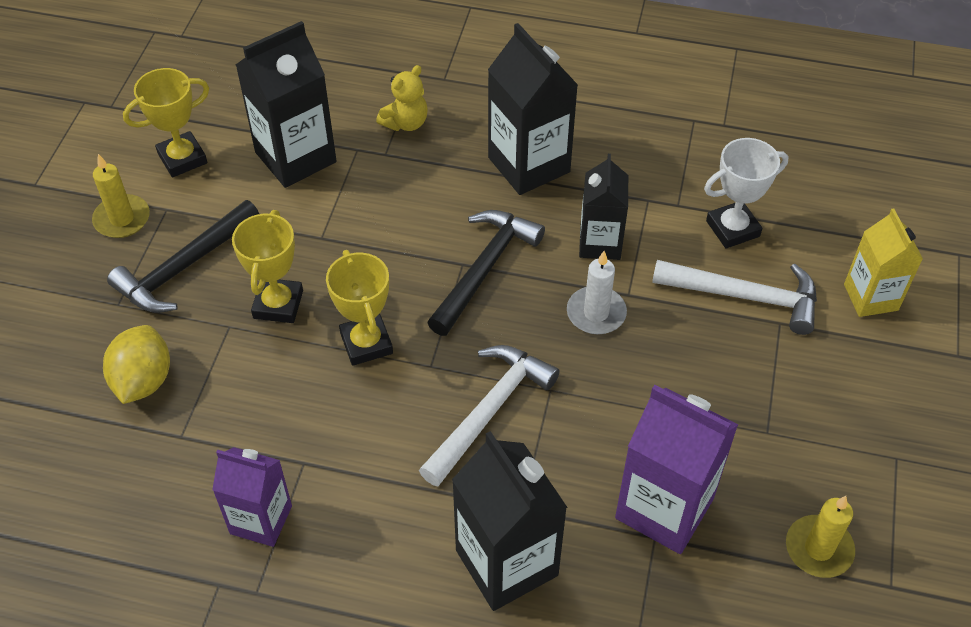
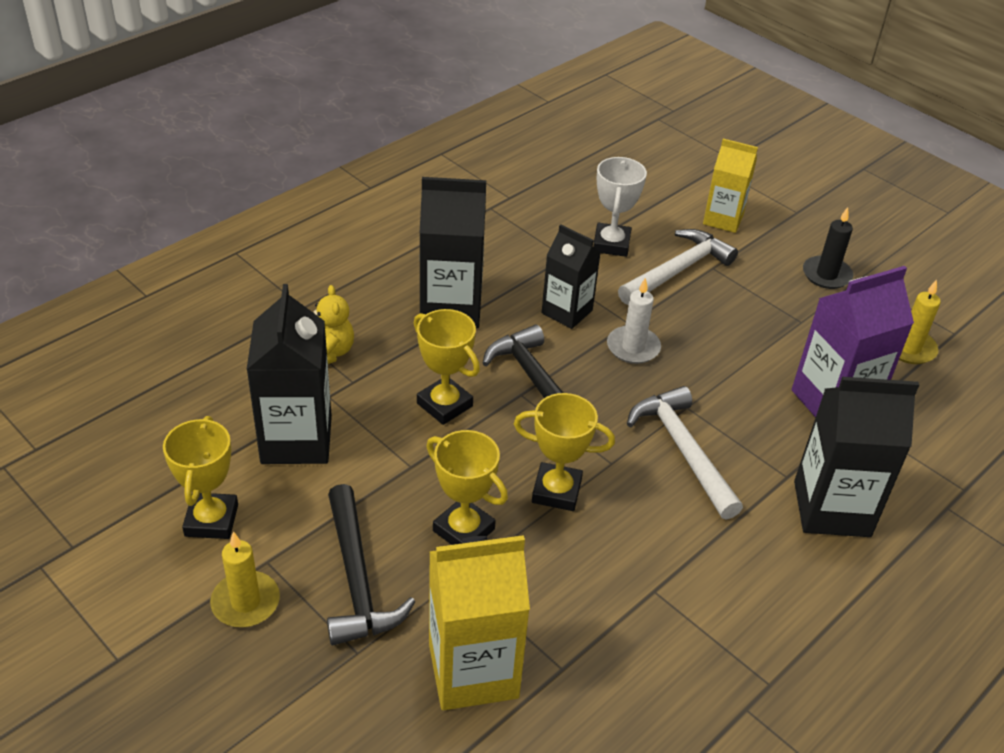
camera: 60 degrees left, 10 degrees down
(143, 380) = (473, 670): yellow lemon -> yellow carton
(261, 520) = (696, 647): purple carton -> none
(407, 222) = (444, 405): none -> yellow trophy
(871, 425) = (826, 275): none -> black candle

